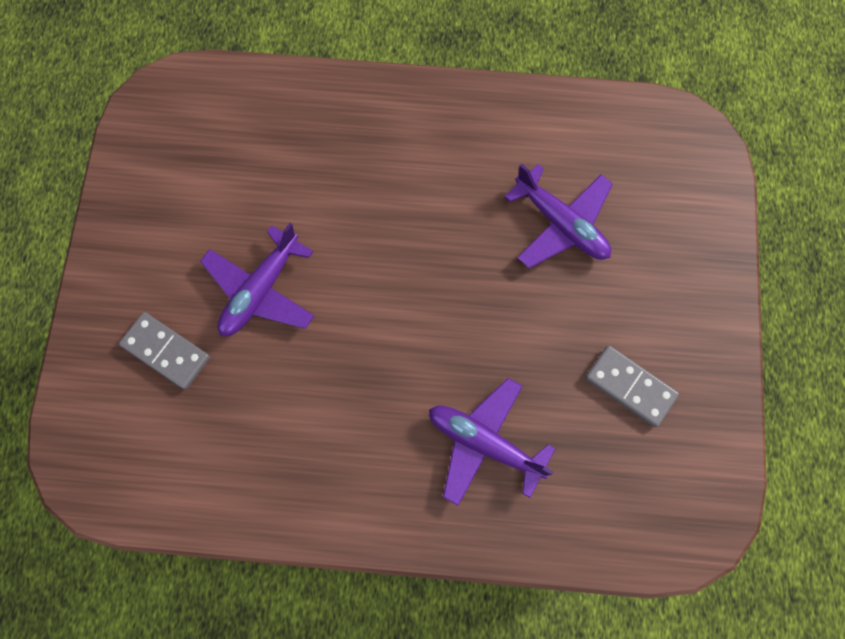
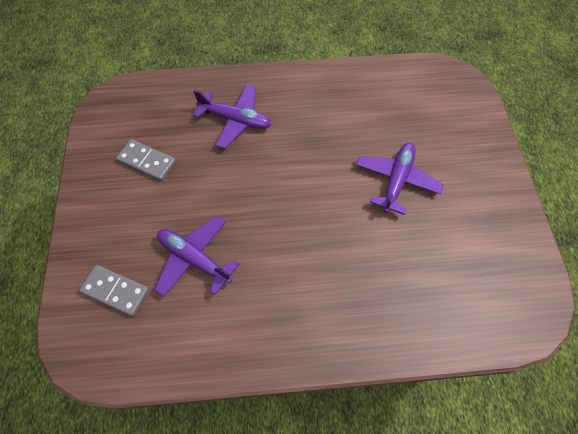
camera: 170 degrees right, 10 degrees down
(166, 352) = (440, 138): grey domino -> grey domino (116, 291)

